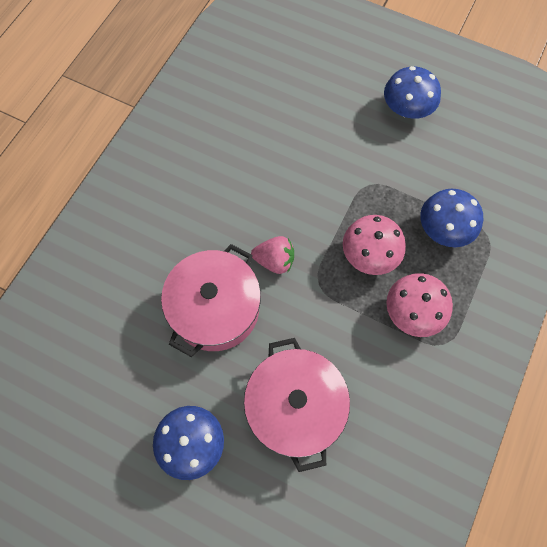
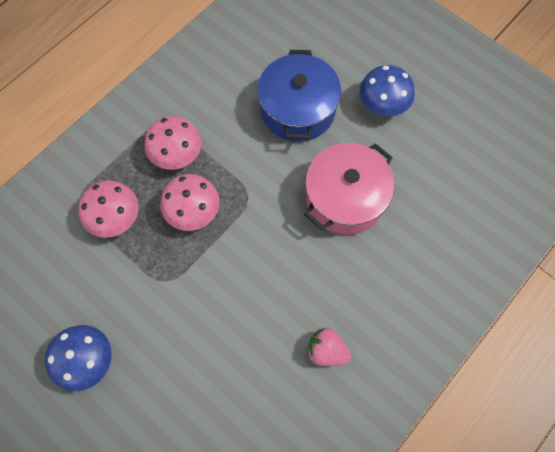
camera: 165 degrees left, 0 degrees up
(274, 260) = (281, 228): pink strawberry -> pink strawberry (326, 350)
(295, 406) = (297, 110): pink pot -> blue pot
(443, 229) = (115, 218): blue mushroom -> pink mushroom

